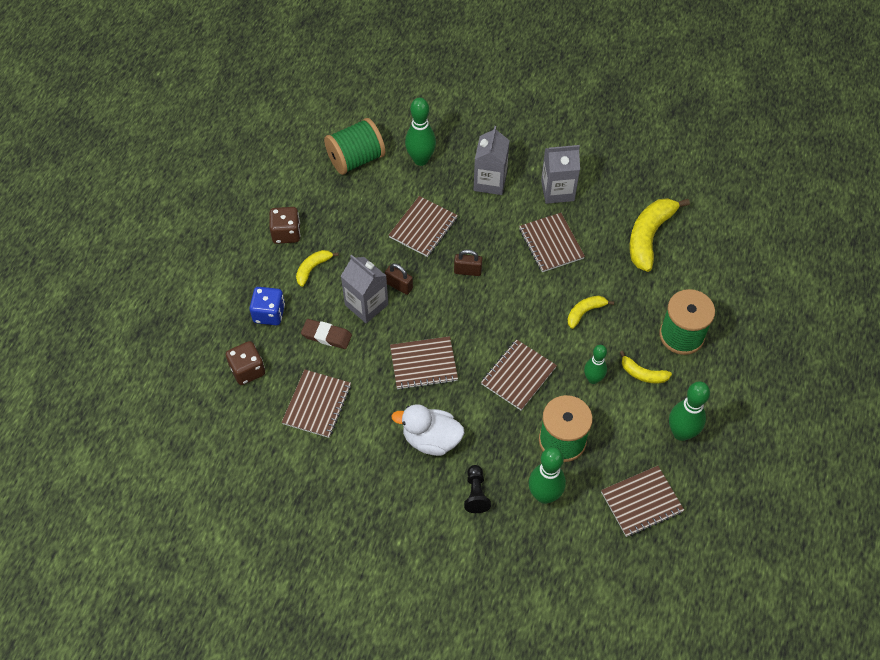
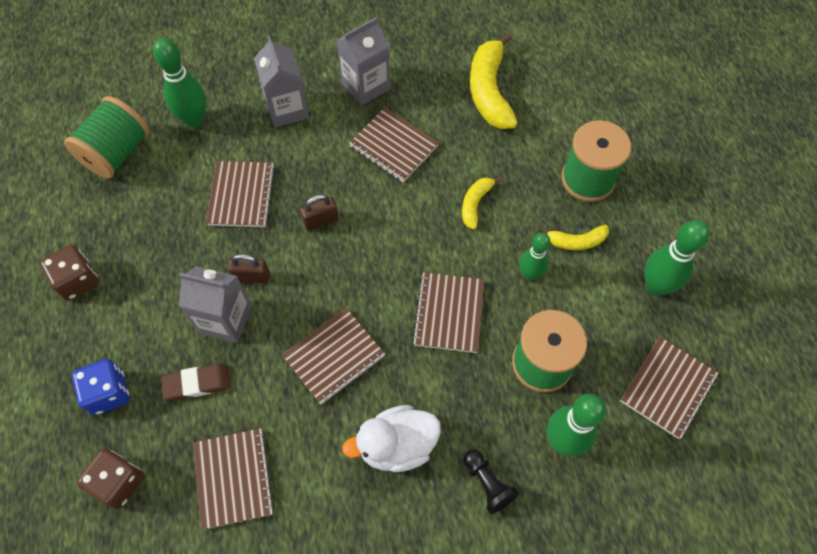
camera: 30 degrees left, 5 degrees up
(313, 268) = (135, 308): yellow banana -> none

